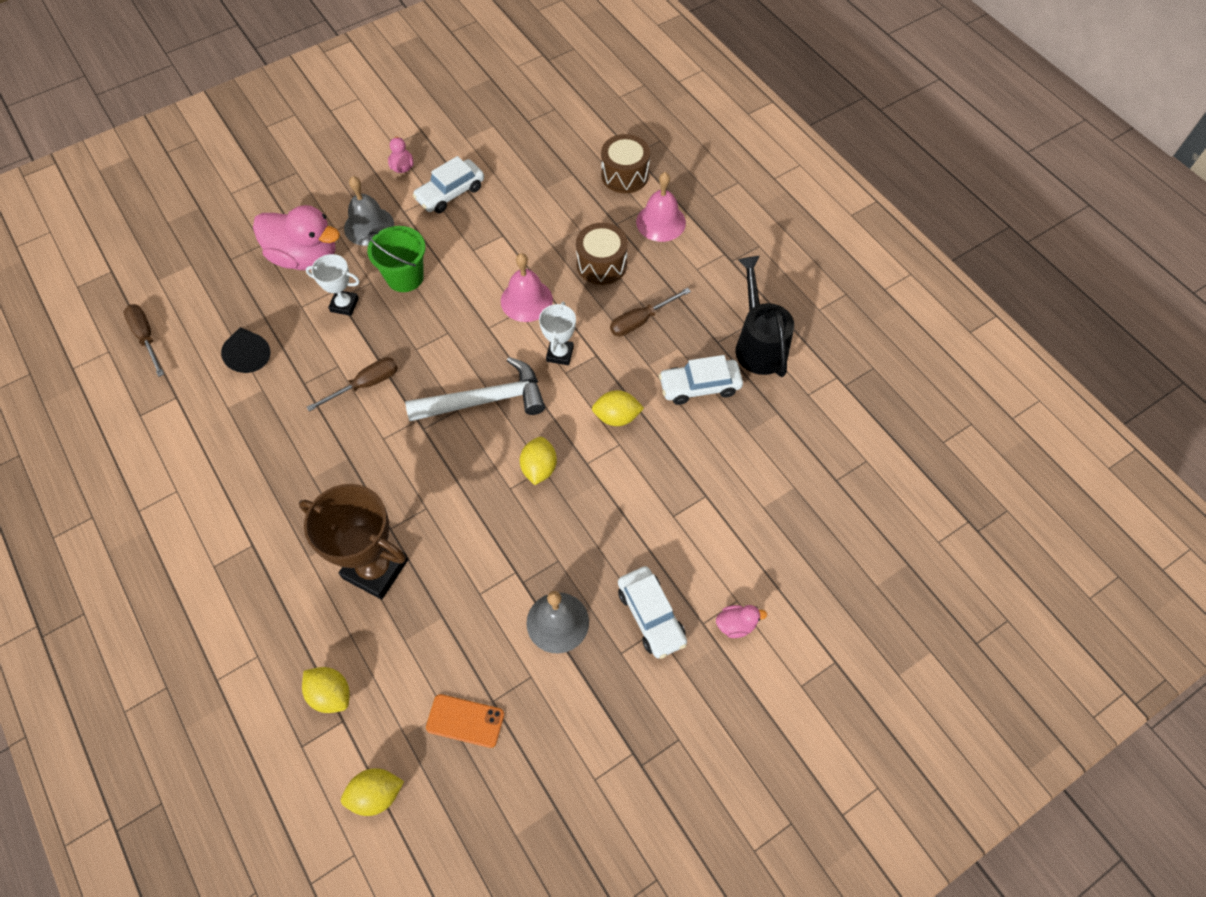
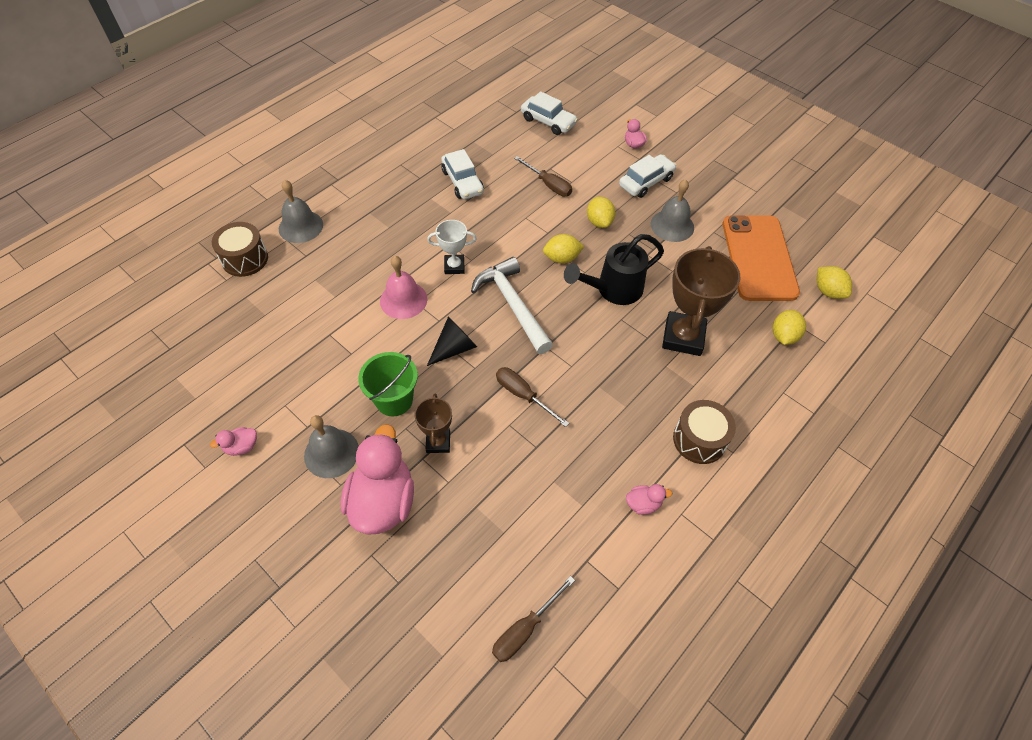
camera: 105 degrees left, 5 degrees down
(202, 459) = (643, 504): none -> pink duck
(249, 355) = (518, 508): black cone -> black cone (454, 348)
(344, 305) = (438, 442): white trophy -> brown trophy
(450, 193) = (278, 391): white car -> white car (548, 122)
(465, 721) = (759, 258): orange phone -> orange phone, size x2.19
(601, 264) = (354, 257): brown drum -> brown drum (699, 440)
(617, 417) = (503, 222): yellow lemon -> yellow lemon (599, 222)
(640, 321) = (409, 223): brown screwdriver -> brown screwdriver (548, 185)
(661, 222) = (301, 226): pink bell -> grey bell
(758, 344) = (416, 156): black watering can -> black watering can (613, 290)

